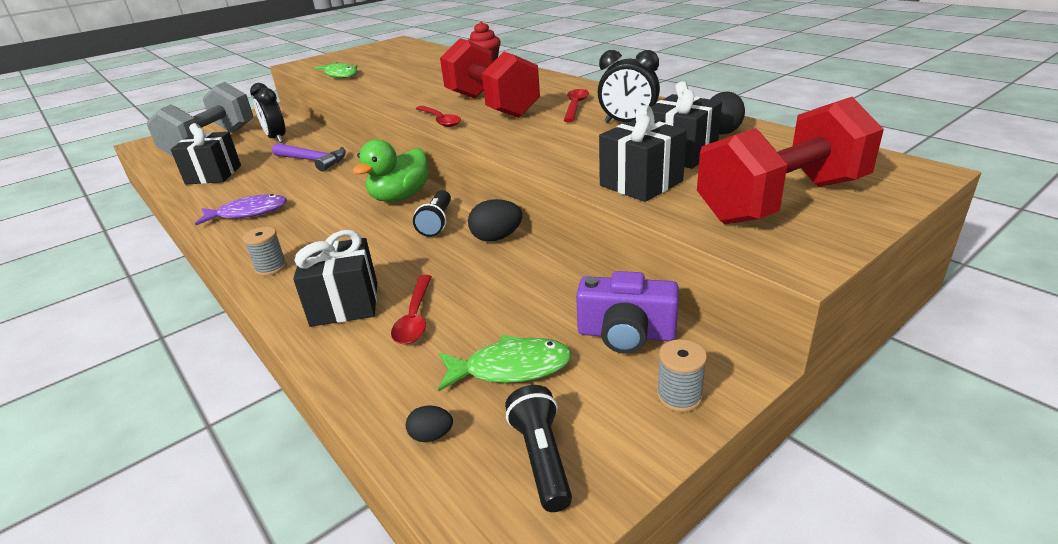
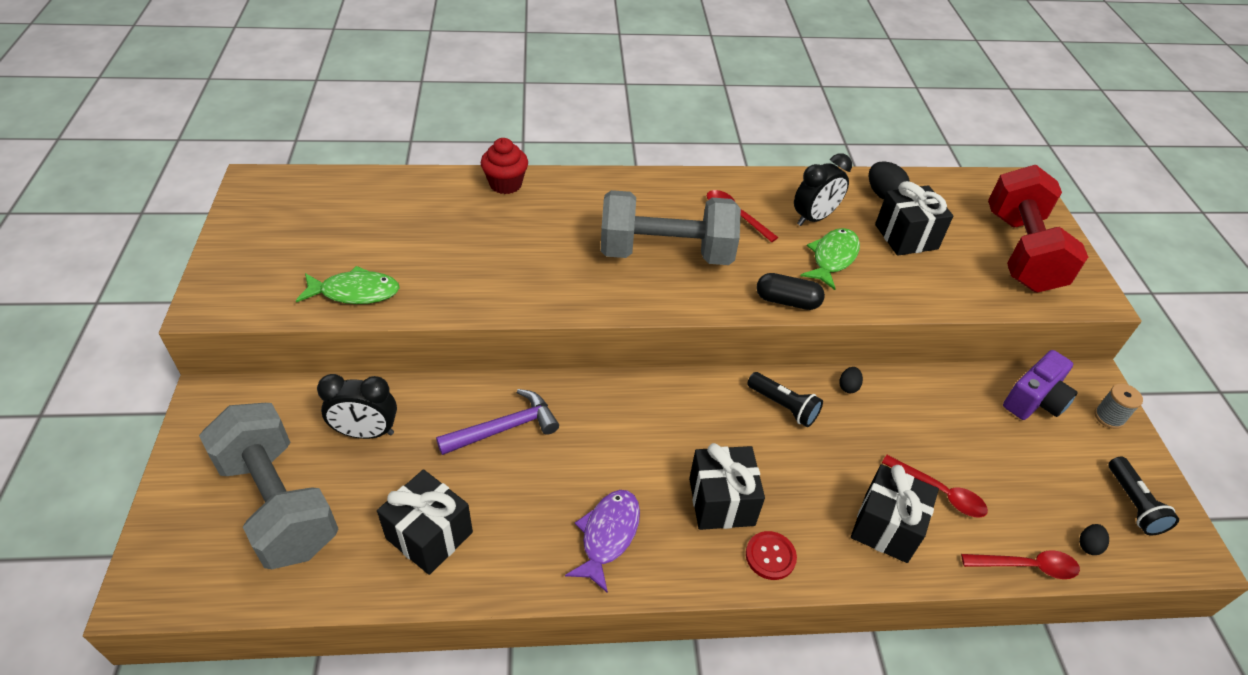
camera: 60 degrees left, 15 degrees up
(271, 267) = (770, 556): grey spool -> red button
(400, 197) = (698, 404): green duck -> none
(440, 120) = (667, 302): red spoon -> red spoon (1026, 566)
(491, 106) = (666, 253): red dumbbell -> grey dumbbell
(496, 238) = (848, 387): black egg -> black egg, size x0.56
(502, 145) = (787, 301): none -> black capsule
(511, 368) = (1038, 472): green fish -> green fish (832, 258)
(541, 458) = (1133, 504): black flashlight -> black flashlight turned 120 degrees counterclockwise
(641, 183) = (941, 283): black gift -> black gift (721, 502)

